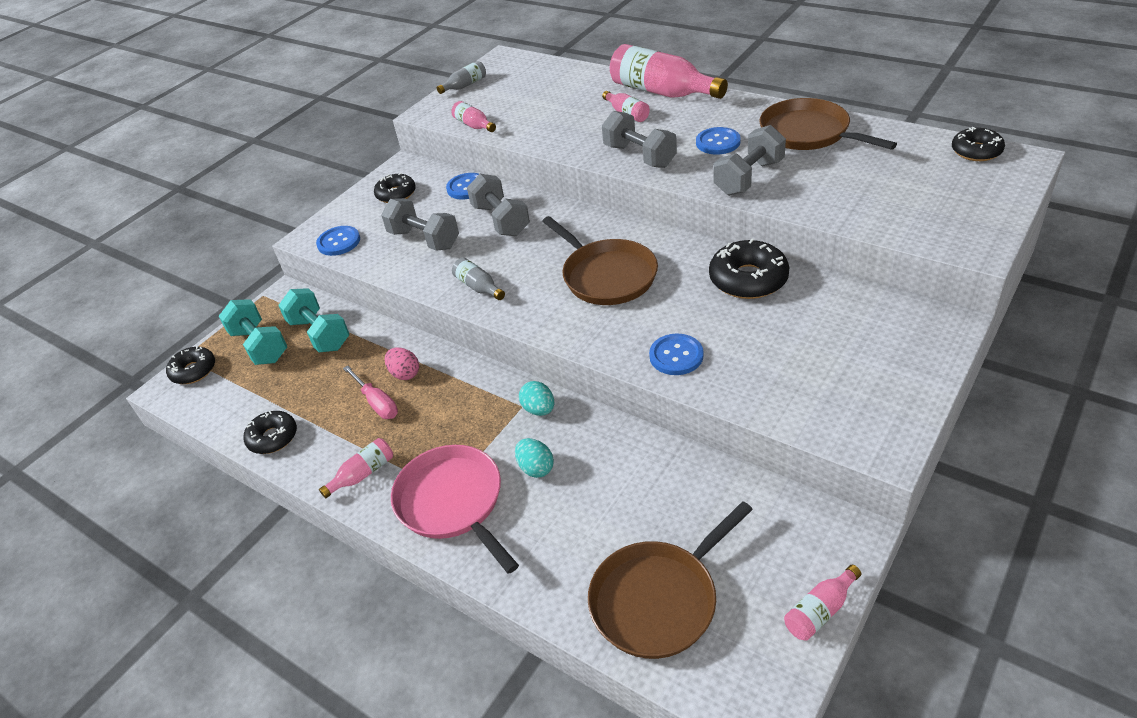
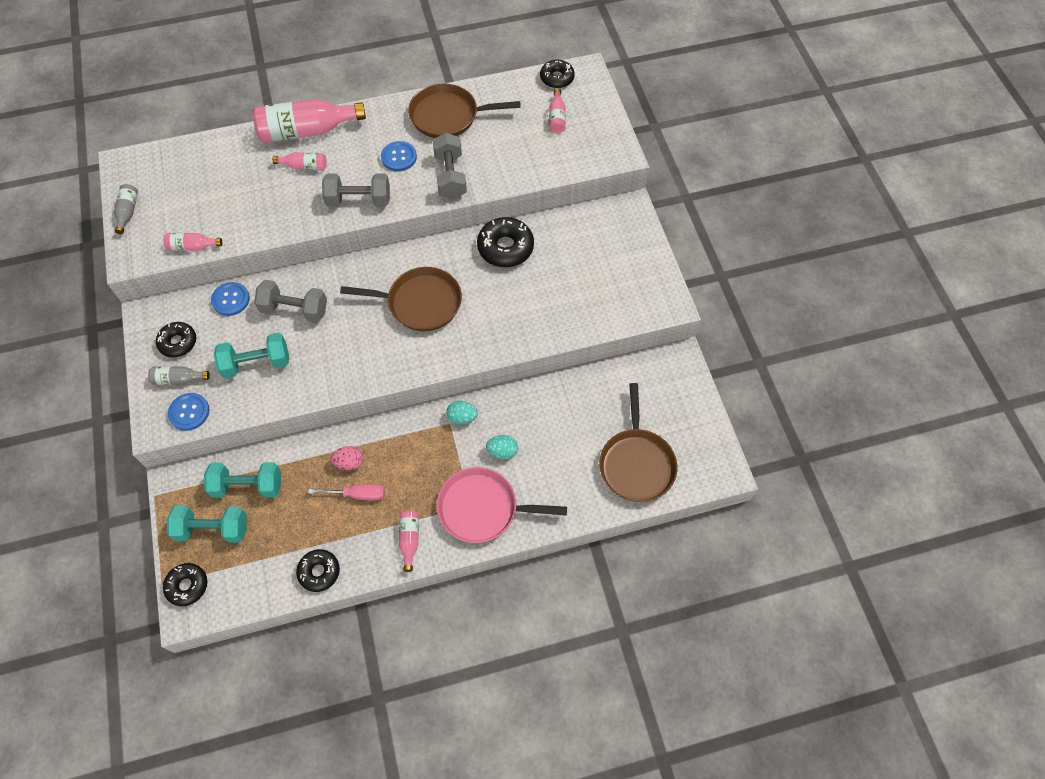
camera: 55 degrees left, 20 degrees up
(424, 239) = (256, 363): grey dumbbell -> turquoise dumbbell
(478, 287) = (347, 370): grey bottle -> grey bottle (179, 379)
(676, 356) = (522, 327): blue button -> none
(820, 611) = (703, 407): pink bottle -> pink bottle (557, 118)

